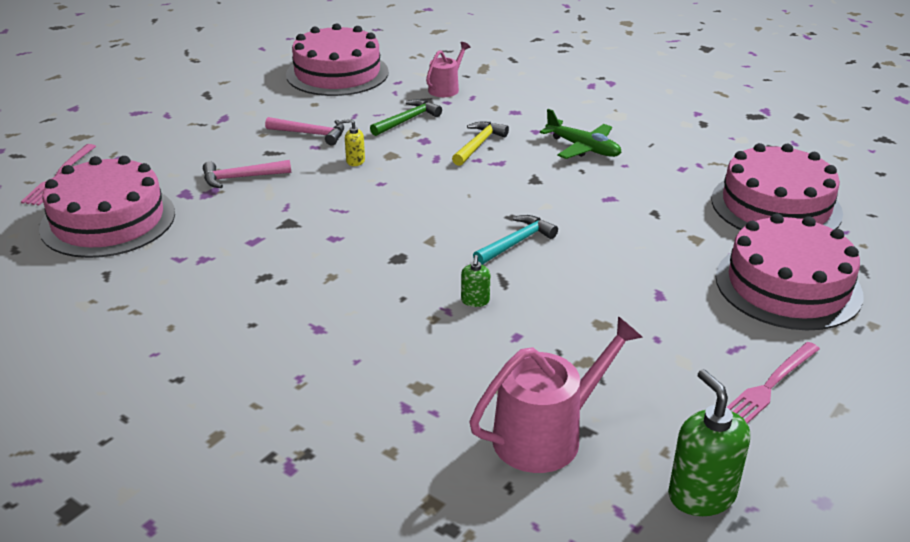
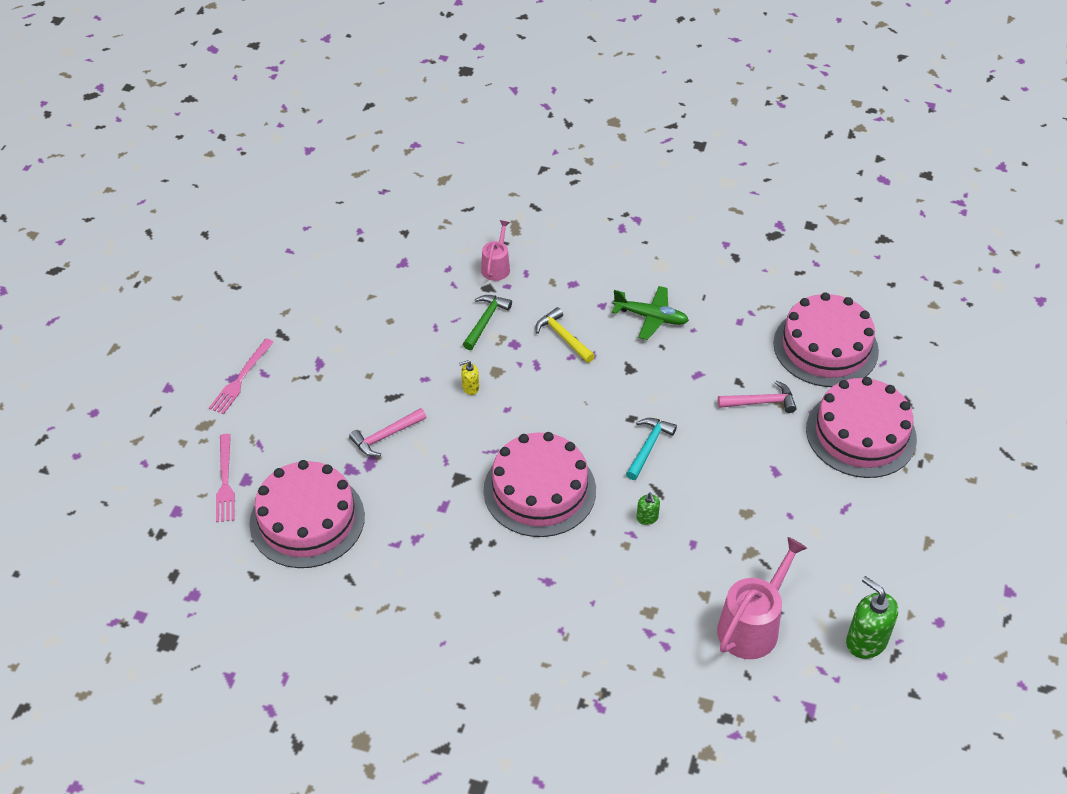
camera: 20 degrees left, 15 degrees up
(311, 134) = (412, 363): pink hammer -> pink hammer (761, 402)
(337, 73) = (385, 270): pink cake -> pink cake (539, 490)
(478, 144) = (563, 337): yellow hammer -> yellow hammer turned 45 degrees counterclockwise
(770, 385) = (878, 535): pink fork -> pink fork (241, 379)

